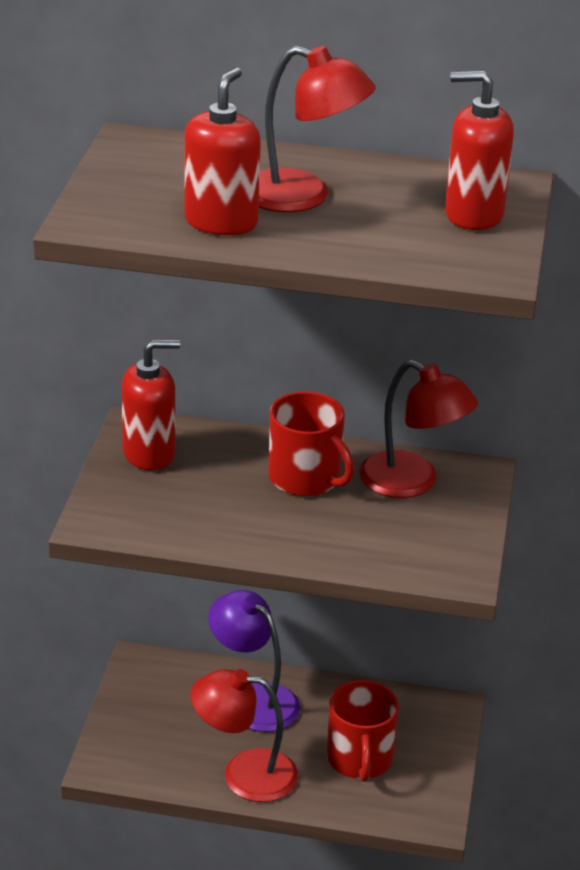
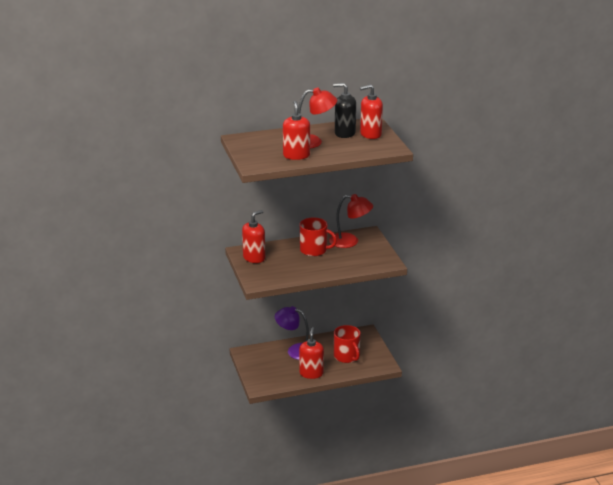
camera: 25 degrees left, 5 degrees down
(244, 774) = (311, 373): red lamp -> red soap dispenser
(408, 194) = (344, 133): none -> black soap dispenser

